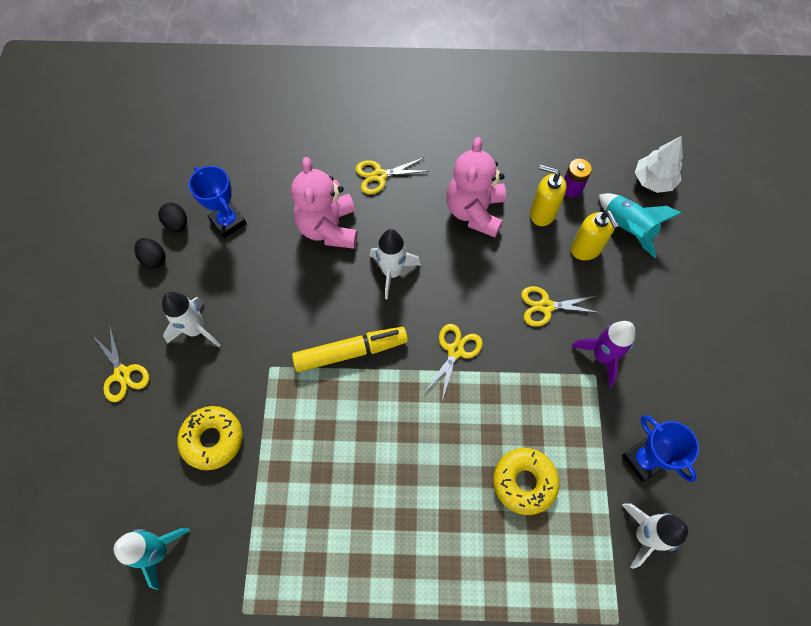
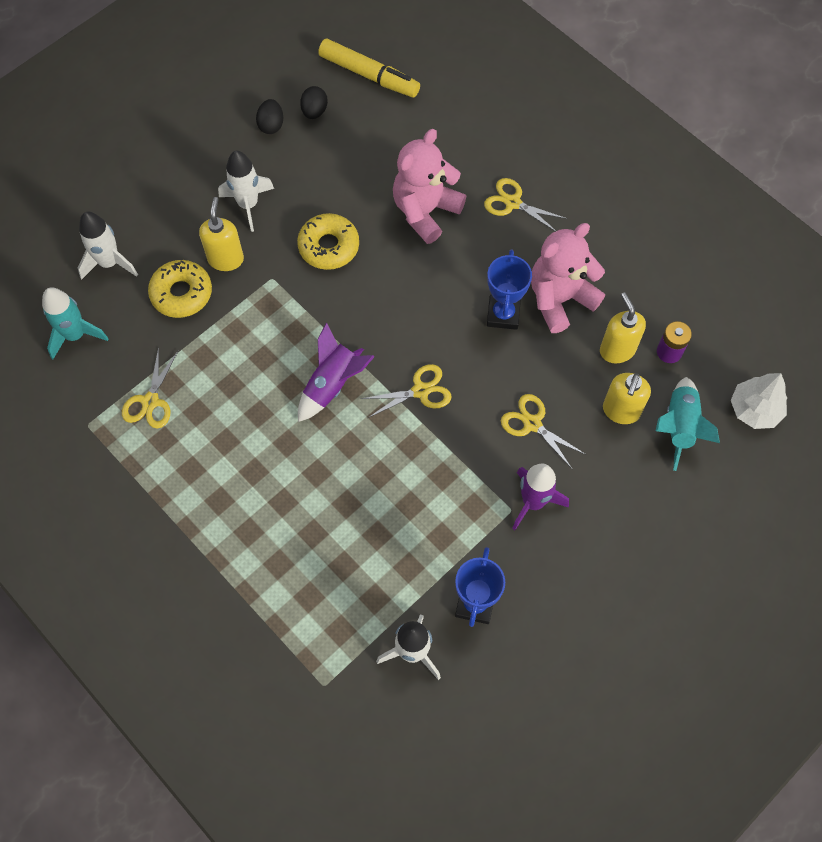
camera: 45 degrees right, 0 degrees up
(122, 374) = (168, 192): yellow scissors -> yellow scissors (150, 401)
(220, 383) = (226, 259): none -> yellow soap dispenser
(228, 222) = (353, 141): blue trophy -> blue trophy (503, 314)
(351, 352) = (341, 320): yellow marker -> yellow marker (369, 75)
(392, 272) = (437, 288): white rocket -> white rocket (109, 263)
(393, 402) = (332, 384): none -> purple rocket
(524, 482) = (365, 530): yellow donut -> yellow donut (329, 246)

